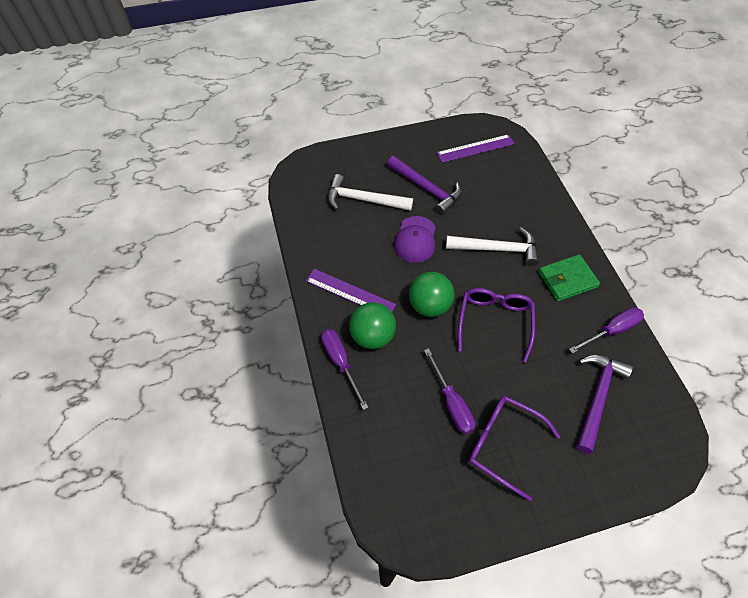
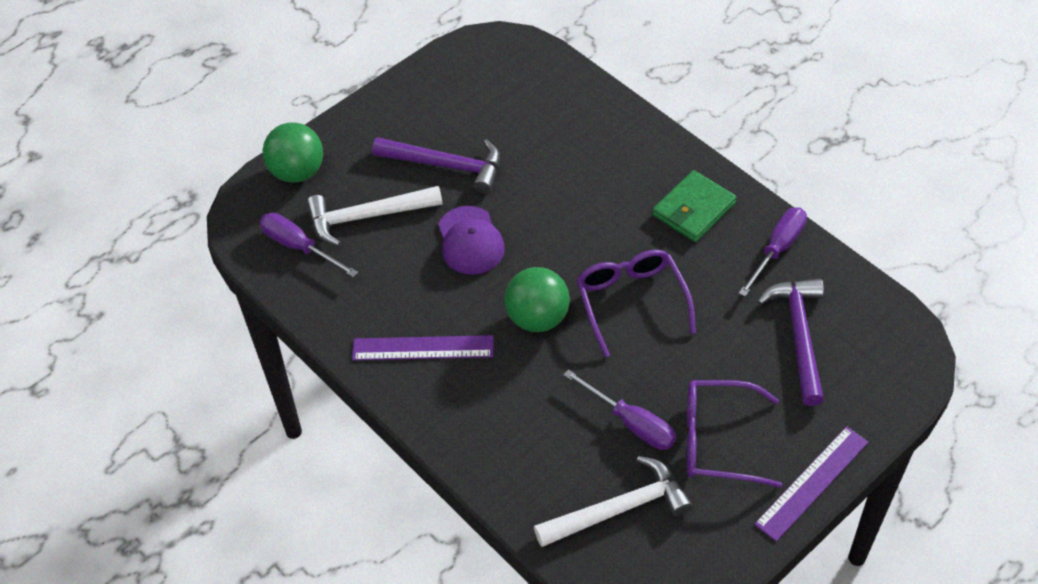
camera: 25 degrees left, 5 degrees down
(340, 362) = (463, 440): purple screwdriver -> purple screwdriver (299, 247)
(372, 336) = (485, 389): green ball -> green ball (297, 172)
(475, 148) = (483, 82): purple ruler -> purple ruler (812, 483)
(497, 249) = (585, 208): white hammer -> white hammer (619, 509)

